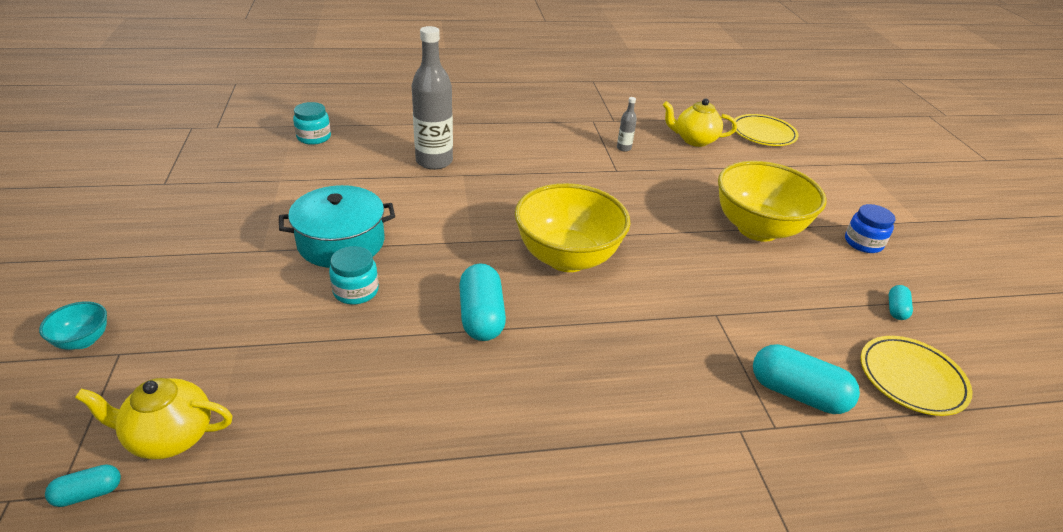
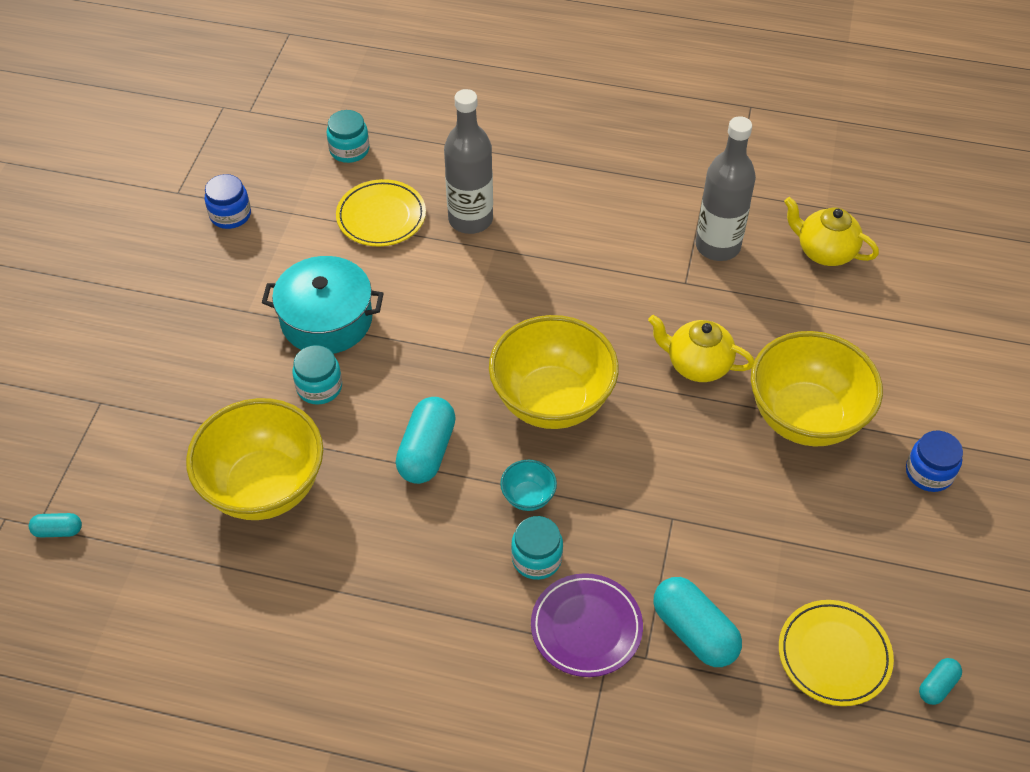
camera: 25 degrees right, 15 degrees up
(83, 340) = (75, 380): turquoise bowl -> turquoise bowl (528, 497)
(170, 437) = (123, 499): yellow teapot -> yellow teapot (697, 365)
(221, 190) = (230, 215): none -> blue jar
(333, 384) = (264, 487): none -> yellow bowl
(624, 148) = (717, 246): grey bottle -> grey bottle, size x2.31
(628, 374) = (536, 558): none -> turquoise jar
(708, 418) = (586, 627): none -> purple plate
(763, 134) = (934, 260): yellow plate -> yellow plate (381, 217)
(896, 309) = (890, 572): turquoise capsule -> turquoise capsule (937, 686)

